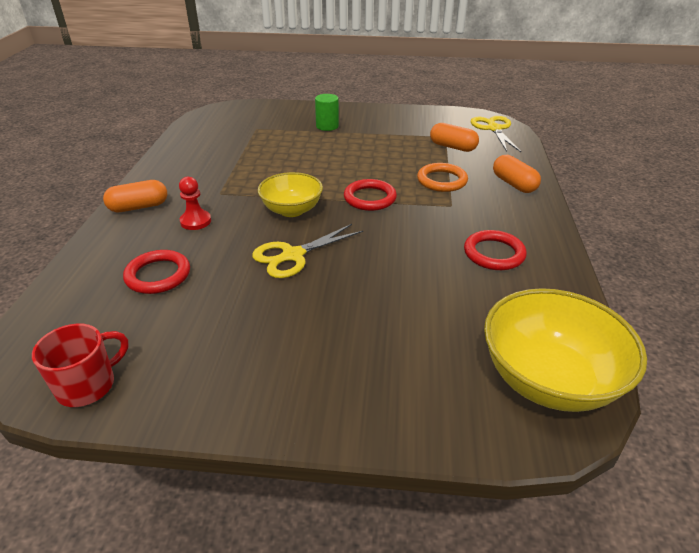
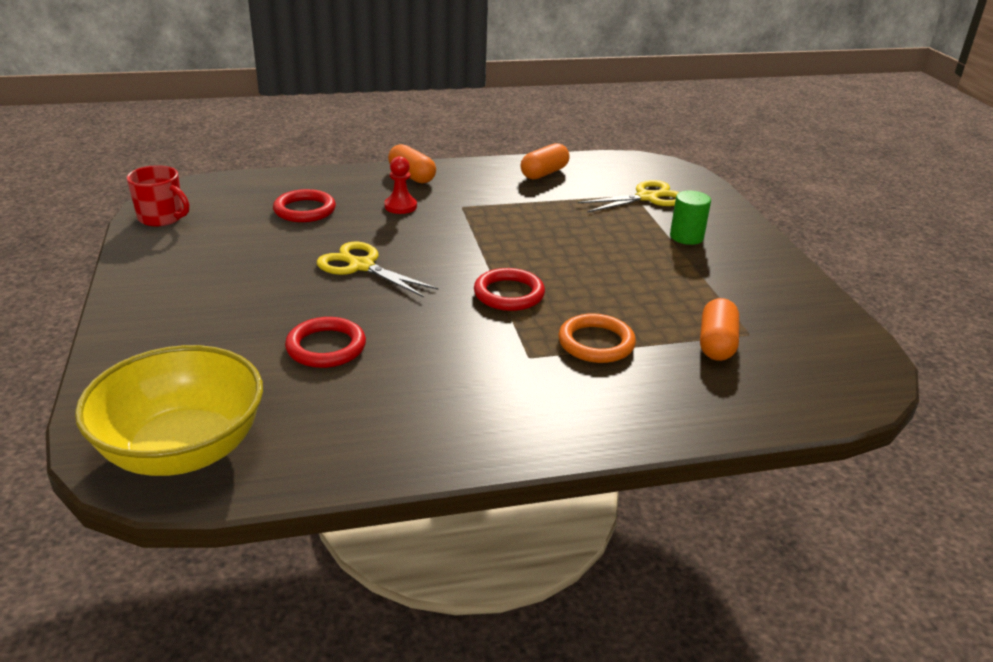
camera: 70 degrees right, 5 degrees down
(291, 210) = (451, 250): yellow bowl -> none
(494, 129) = (832, 380): yellow scissors -> yellow scissors (647, 197)
(494, 253) = (422, 399): red ring -> red ring (326, 347)
(514, 184) = (634, 410): orange capsule -> orange capsule (544, 173)

